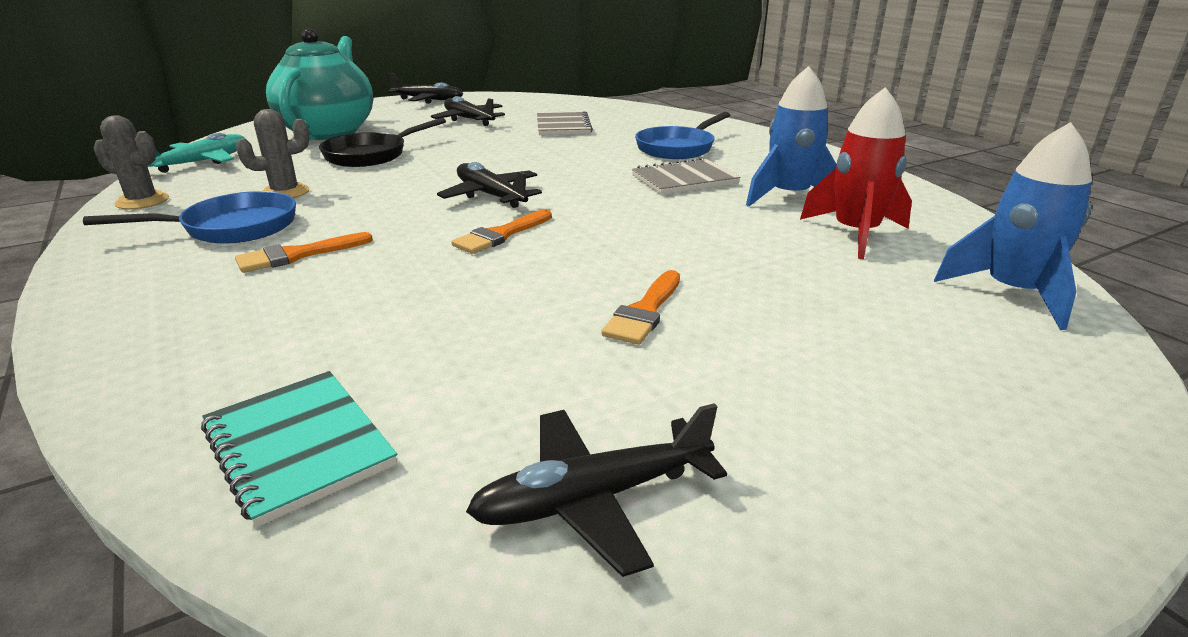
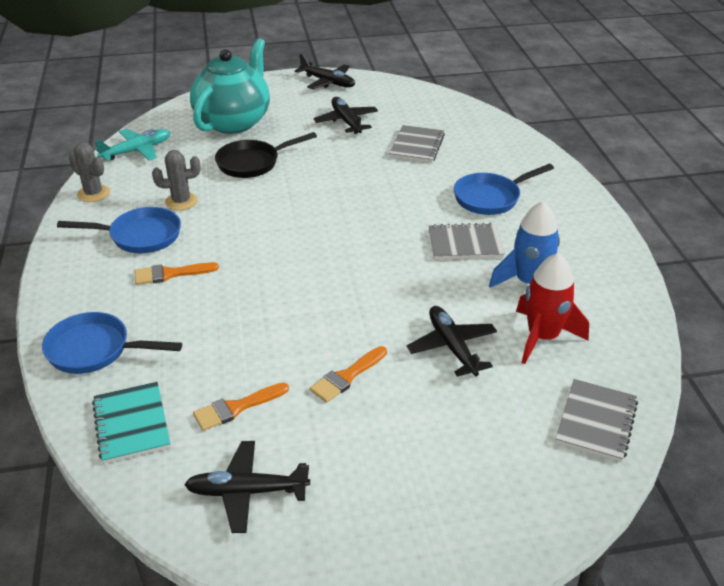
camera: 20 degrees right, 10 degrees up
(187, 358) = (95, 350): none -> blue pan
(491, 196) = (314, 234): black plane -> black plane (452, 347)
(501, 235) = (299, 281): orange brush -> orange brush (236, 408)
(1012, 293) = (596, 422): blue rocket -> grey notebook

